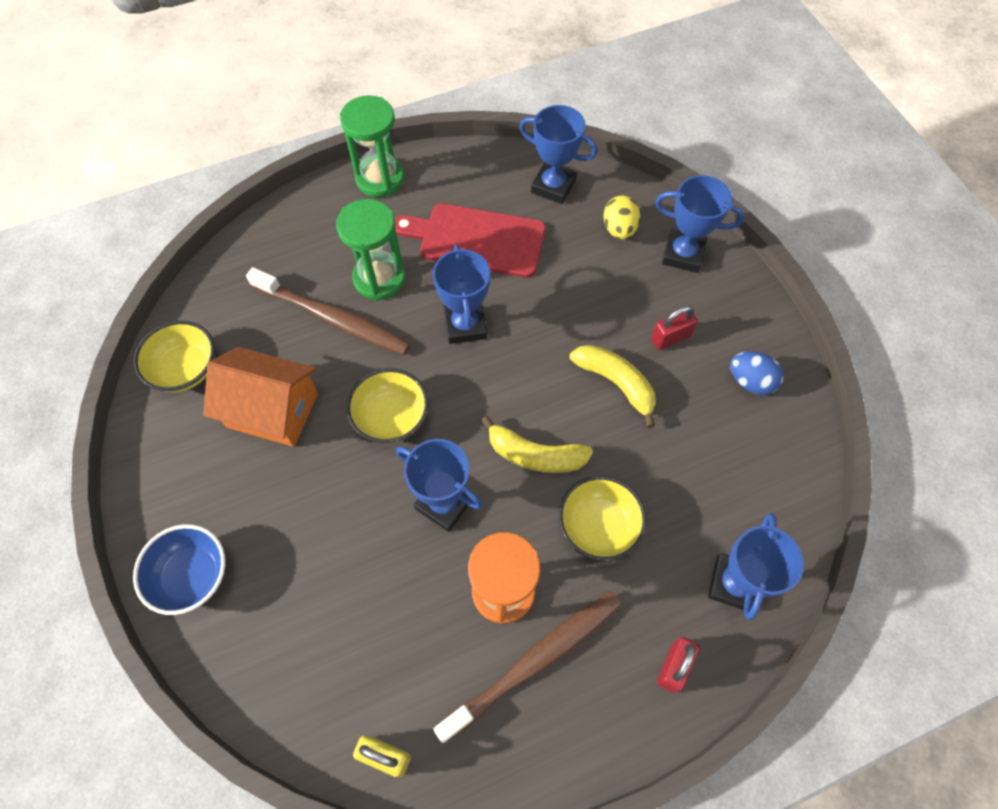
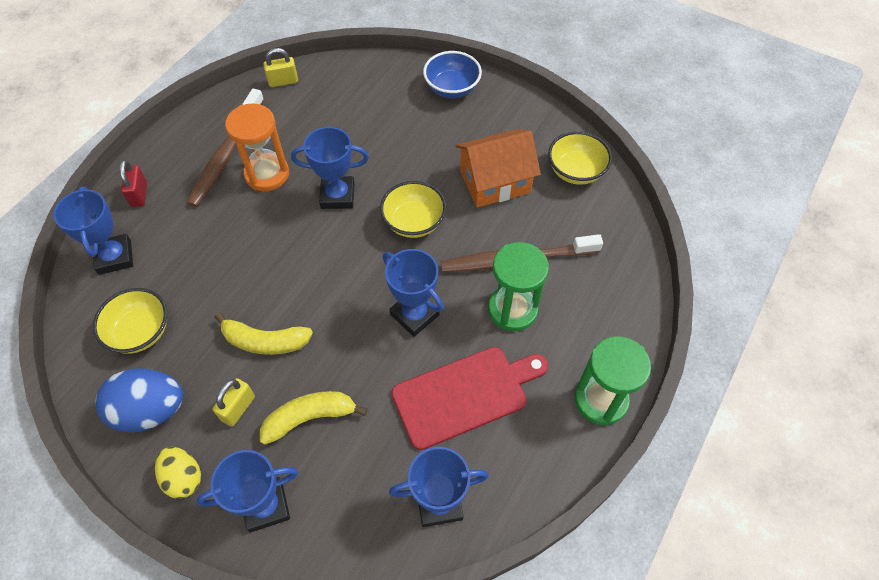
camera: 145 degrees right, 5 degrees down
(535, 455) = (296, 256): yellow banana -> yellow banana (310, 417)
(598, 526) = (225, 239): yellow bowl -> yellow bowl (140, 332)
(619, 229) = (343, 494): yellow egg -> yellow egg (183, 478)
(670, 338) = (238, 408): red padlock -> yellow padlock
(750, 381) = (150, 410): blue egg -> blue egg, size x1.60

